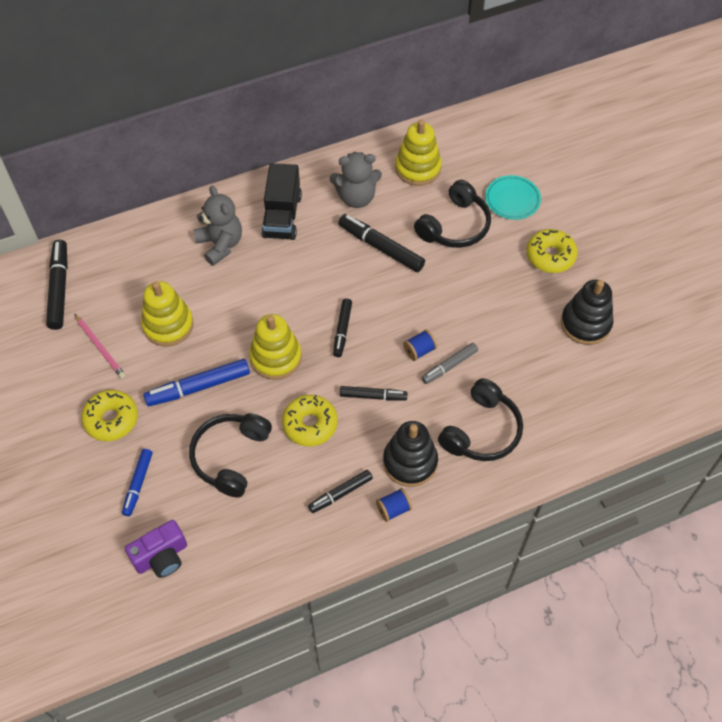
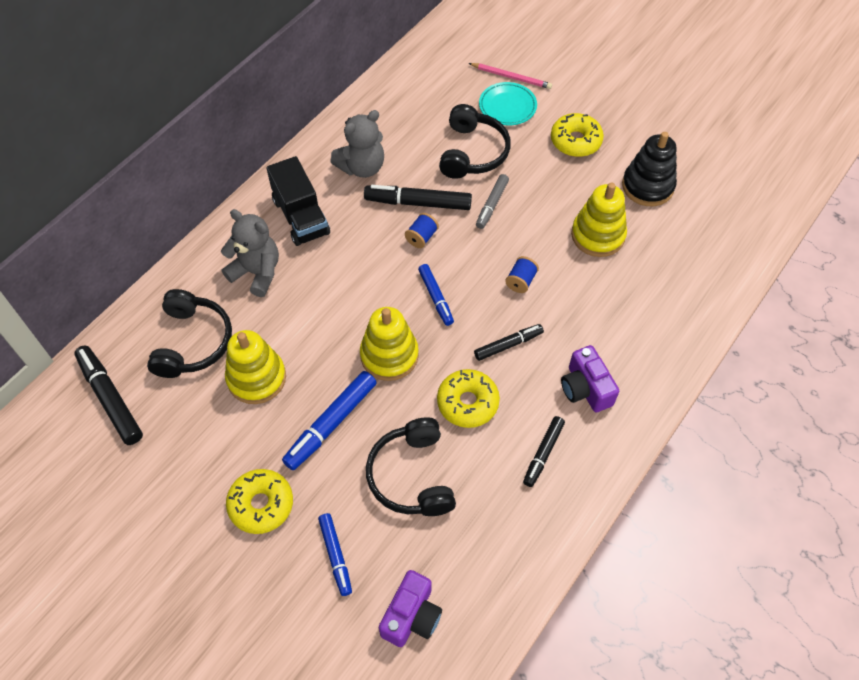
camera: 30 degrees left, 0 degrees up
(100, 347) = (198, 437): pink pencil -> pink pencil (511, 77)
(342, 330) = (436, 297): black marker -> blue marker
(393, 509) = (602, 441): blue spool -> blue spool (421, 237)
(410, 462) = (585, 389): black stacking toy -> purple camera
(417, 168) = (401, 115): yellow stacking toy -> yellow stacking toy (598, 235)
(449, 366) = (558, 282): grey marker -> grey marker (492, 204)
(481, 431) = (628, 326): black headphones -> black headphones (192, 342)

